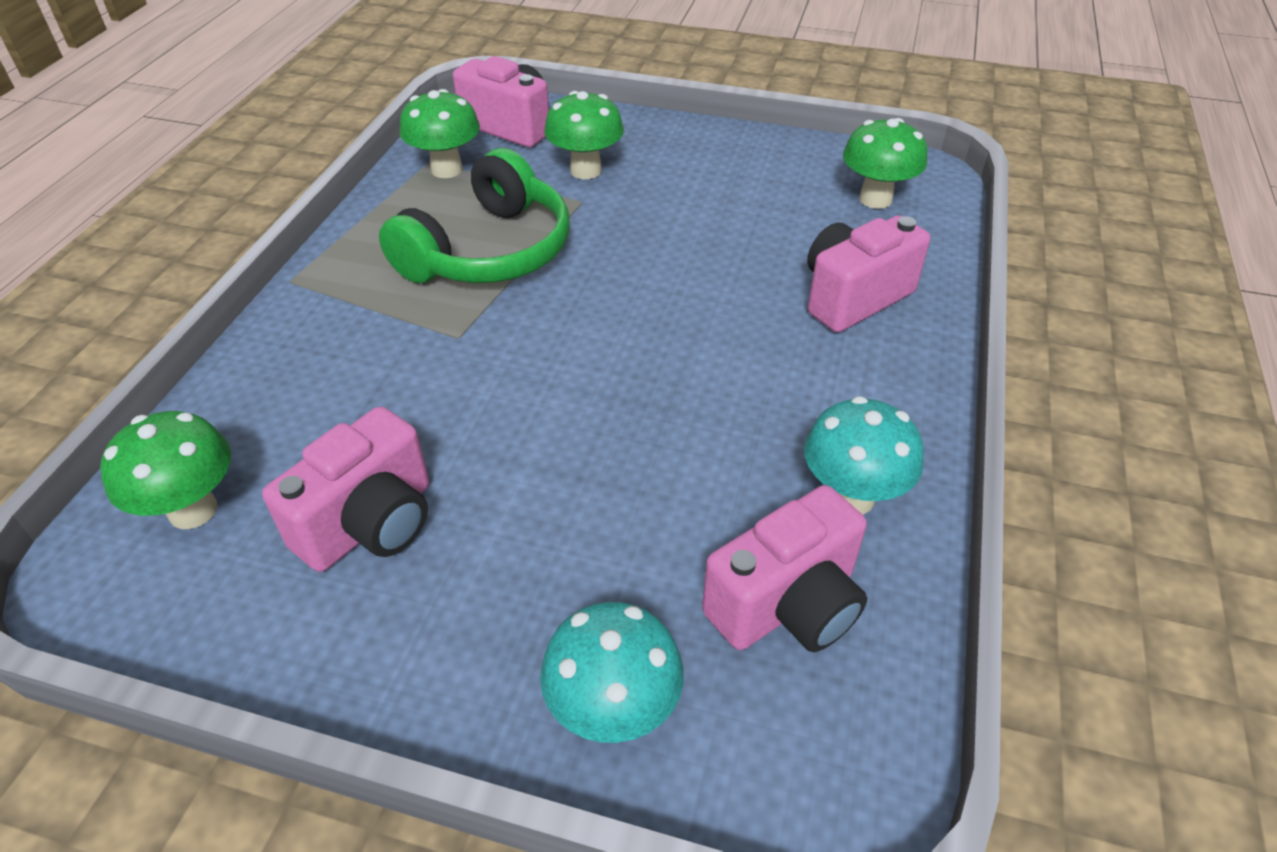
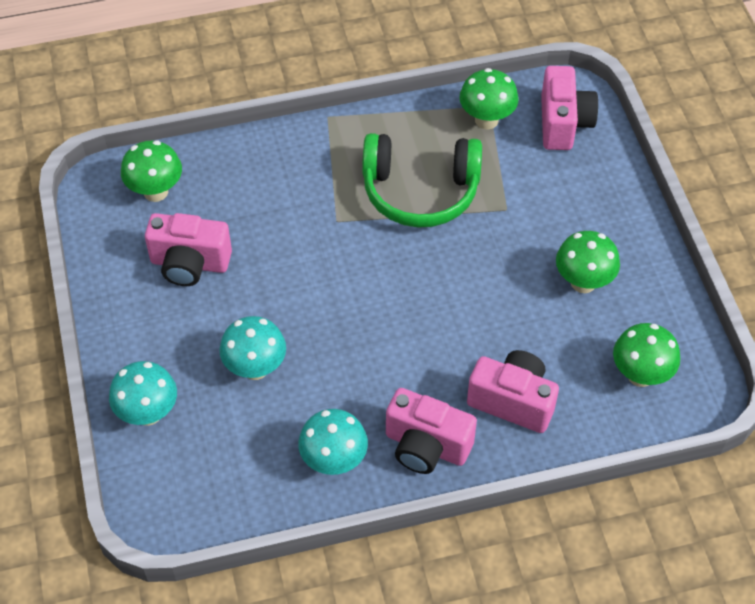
camera: 60 degrees right, 10 degrees up
(586, 170) = (543, 193): green mushroom -> green mushroom (583, 282)
(629, 521) = (255, 368): none -> turquoise mushroom
(787, 605) = (244, 458): pink camera -> pink camera (426, 446)

